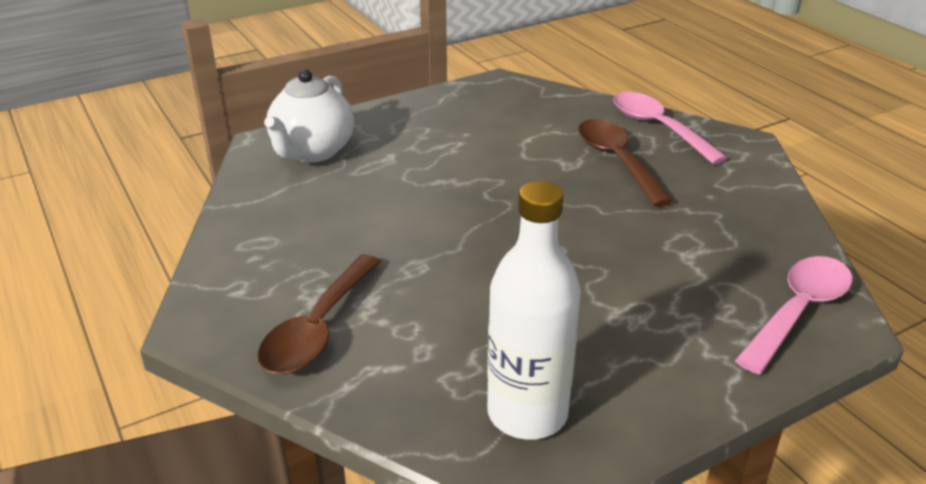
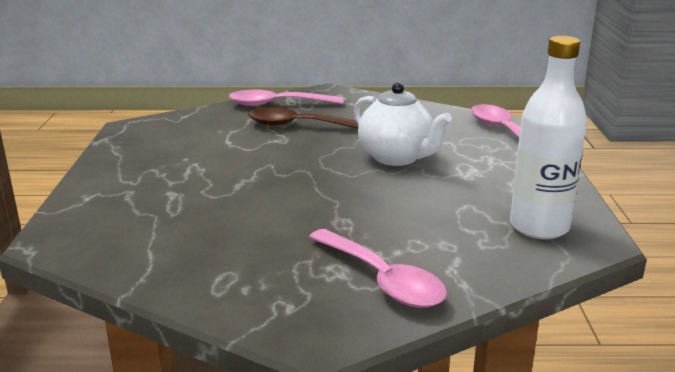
camera: 60 degrees left, 10 degrees down
(312, 152) = (108, 223): white teapot -> white teapot (397, 158)
(318, 328) = (382, 280): brown spoon -> pink spoon

